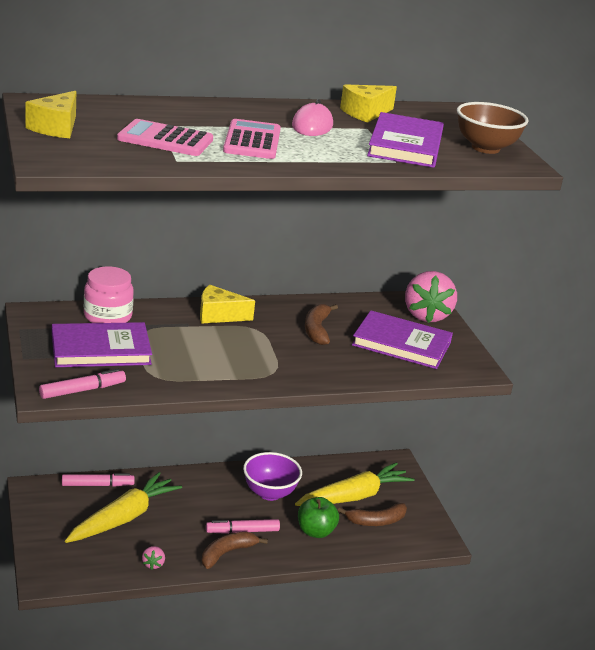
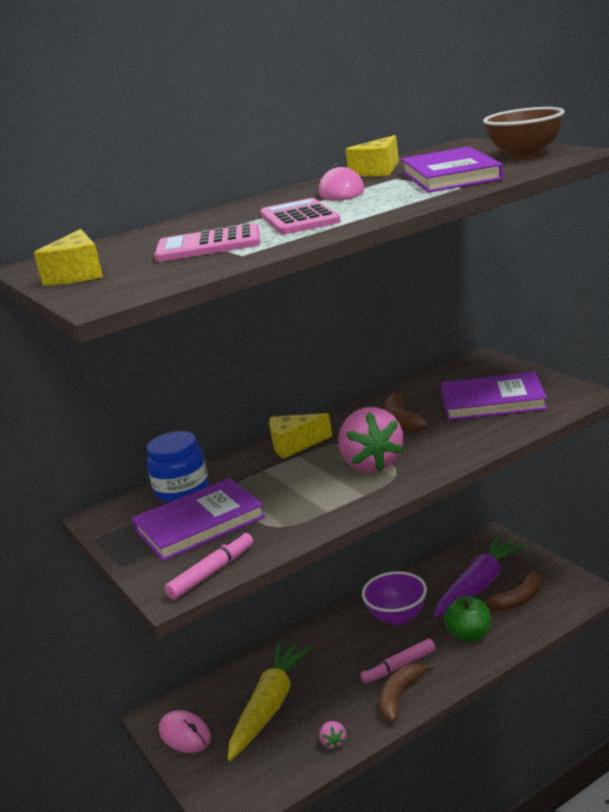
camera: 10 degrees left, 5 degrees down
(48, 511) = (185, 735): none -> pink mouse
(97, 485) = (220, 684): pink marker -> none
(108, 316) = (182, 489): pink jar -> blue jar
(354, 496) = (479, 585): yellow carrot -> purple carrot
(426, 315) = (490, 370): pink strawberry -> pink strawberry (371, 464)

